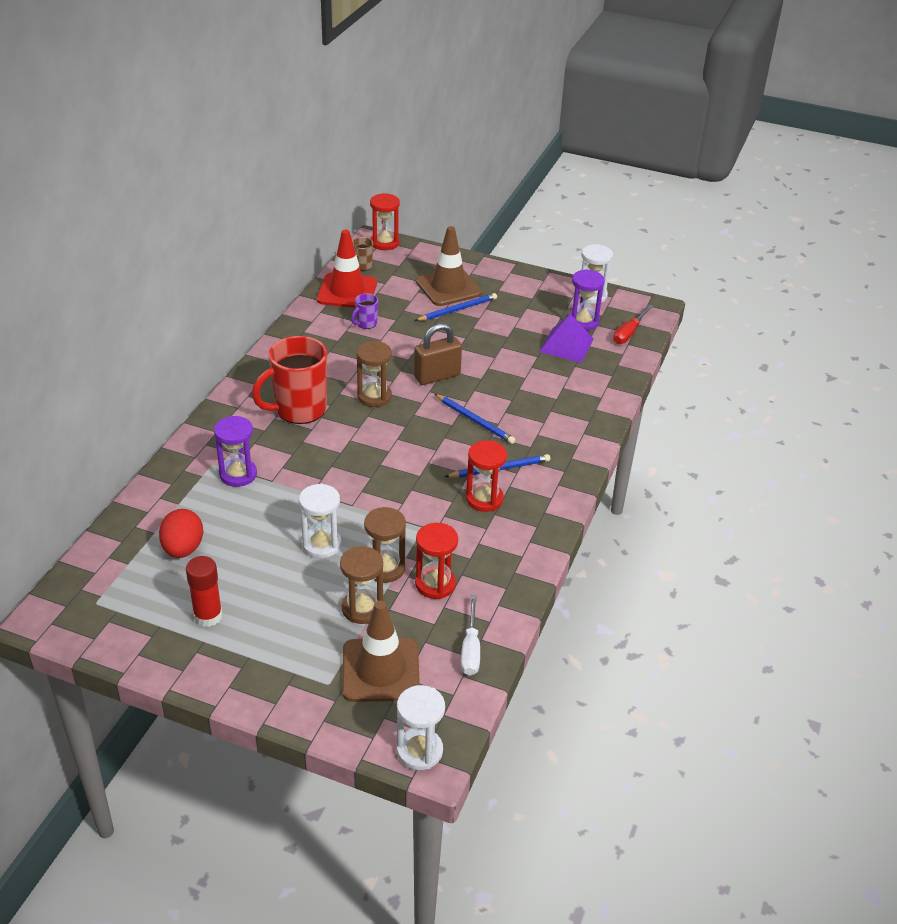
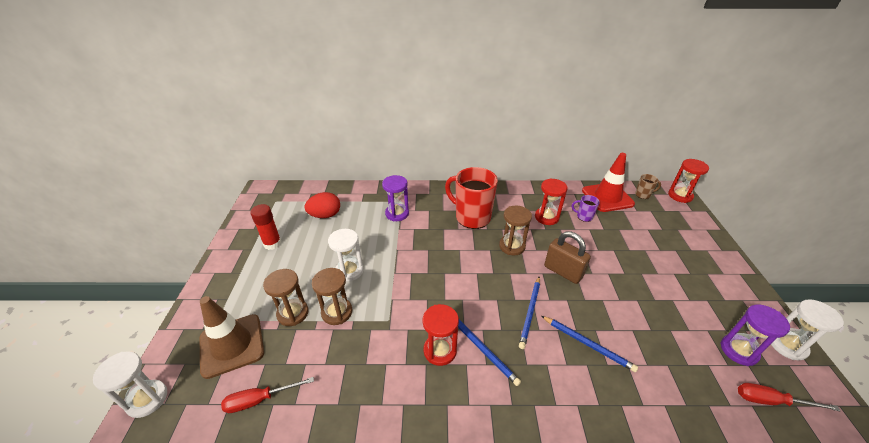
camera: 70 degrees right, 0 degrees up
(435, 584) = (329, 349): red hourglass -> red hourglass (546, 217)
(448, 287) = (672, 243): brown traffic cone -> none
(457, 310) = (652, 257): blue pencil -> blue pencil (588, 344)
(470, 649) = (259, 400): white screwdriver -> red screwdriver
(566, 345) = (690, 348): purple pyramid -> none

